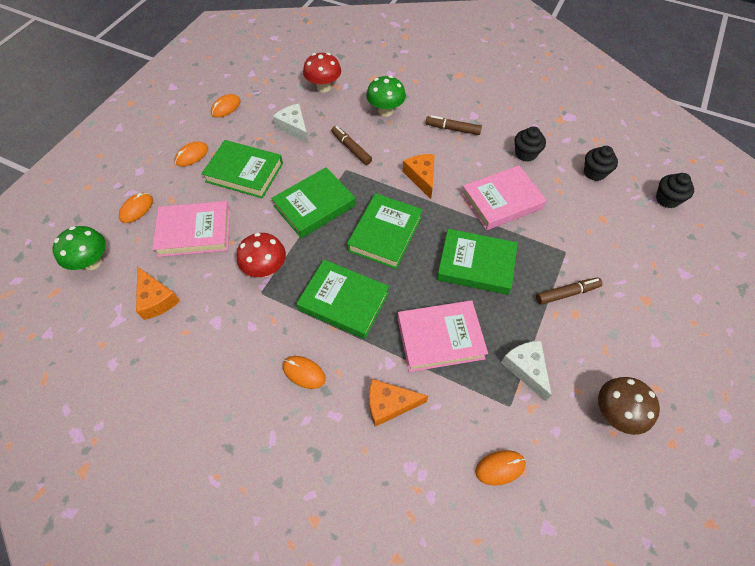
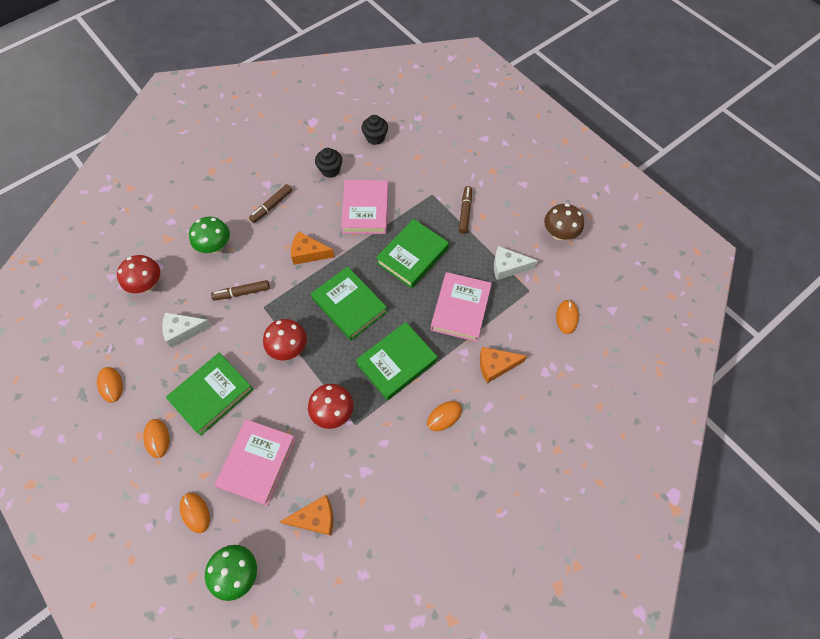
camera: 65 degrees left, 5 degrees up
(314, 206) = (289, 348): green book -> red mushroom
(389, 404) = (496, 366): orange cheese -> orange cheese turned 60 degrees clockwise
(667, 199) = (423, 111): black cupcake -> none

